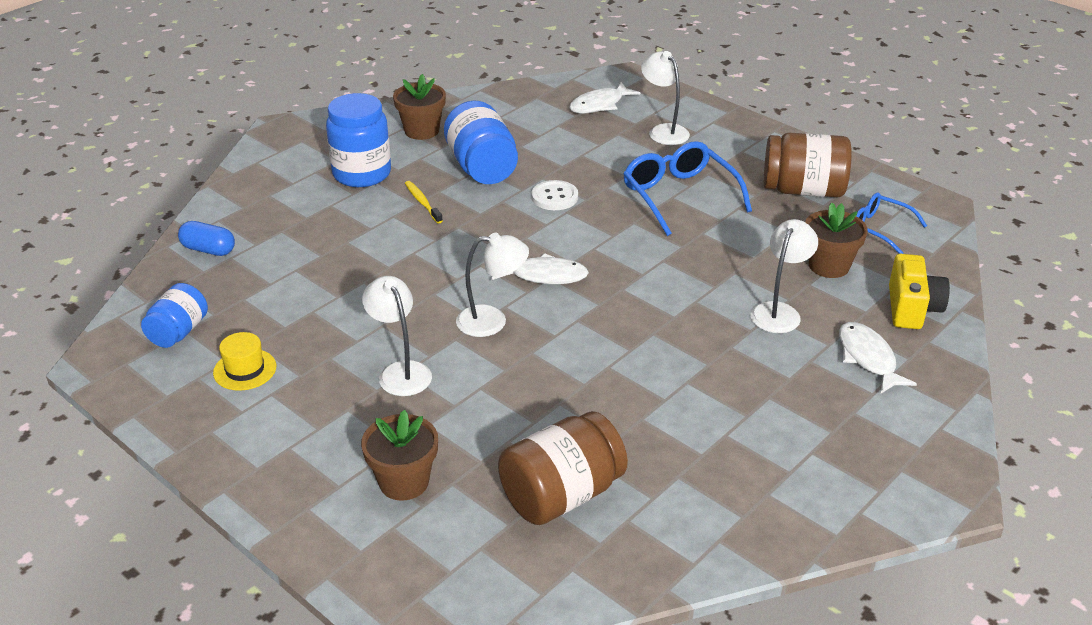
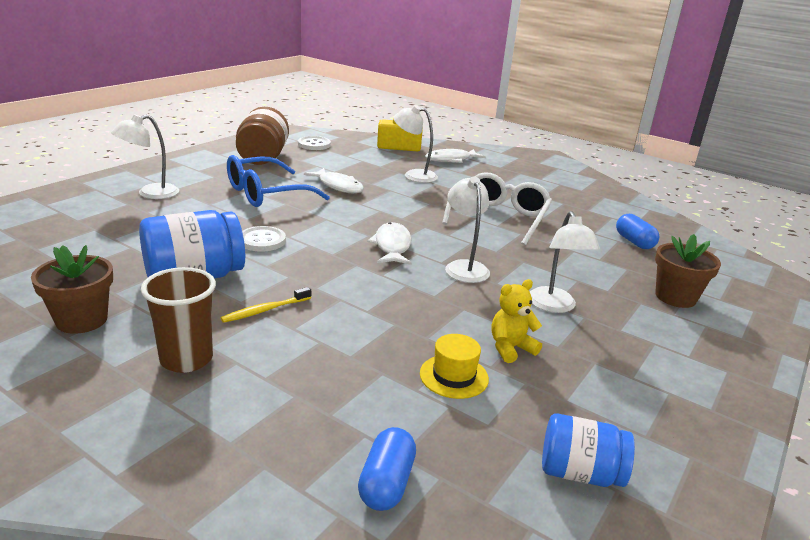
camera: 100 degrees left, 10 degrees down
(245, 370) = (610, 401): yellow hat -> yellow hat (454, 376)
(335, 327) = (510, 348): none -> yellow teddy bear
(362, 174) = (186, 359): blue jar -> brown cup
(400, 371) = (554, 306): white lamp -> white lamp turned 60 degrees counterclockwise
(562, 495) = (634, 242): brown jar -> blue capsule
(599, 105) = (78, 217): white fish -> white fish (338, 186)
(633, 372) = (499, 218): none -> white glasses
(829, 266) = (358, 159): brown flower pot -> none
(879, 229) = (314, 144): blue glasses -> white button

